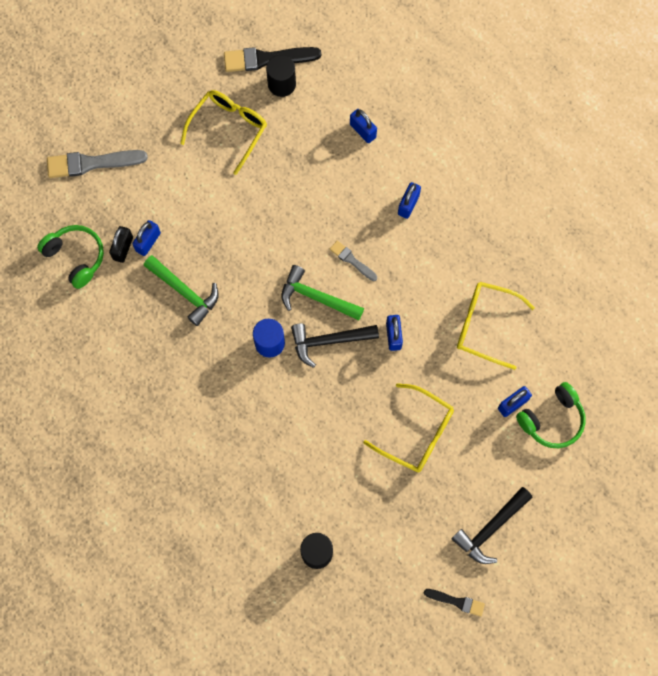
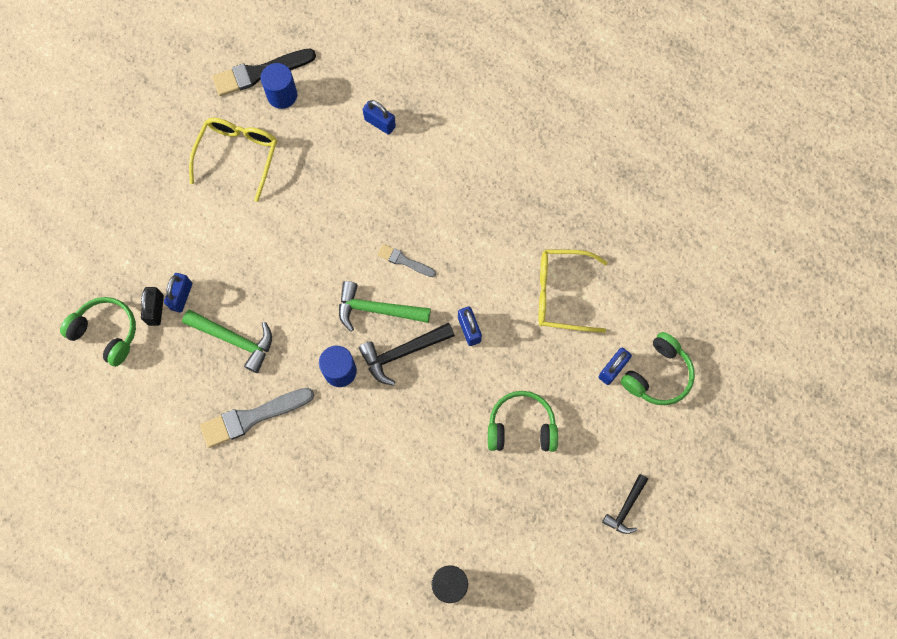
camera: 15 degrees left, 0 degrees up
(91, 163) = (99, 227): grey brush -> grey brush (252, 417)
(281, 84) = (282, 95): black cylinder -> blue cylinder
(408, 205) = (448, 188): blue padlock -> none
(416, 433) = (521, 427): yellow glasses -> green headphones
(457, 602) = (612, 596): black brush -> none
(490, 528) = (626, 508): black hammer -> black hammer, size x0.64

